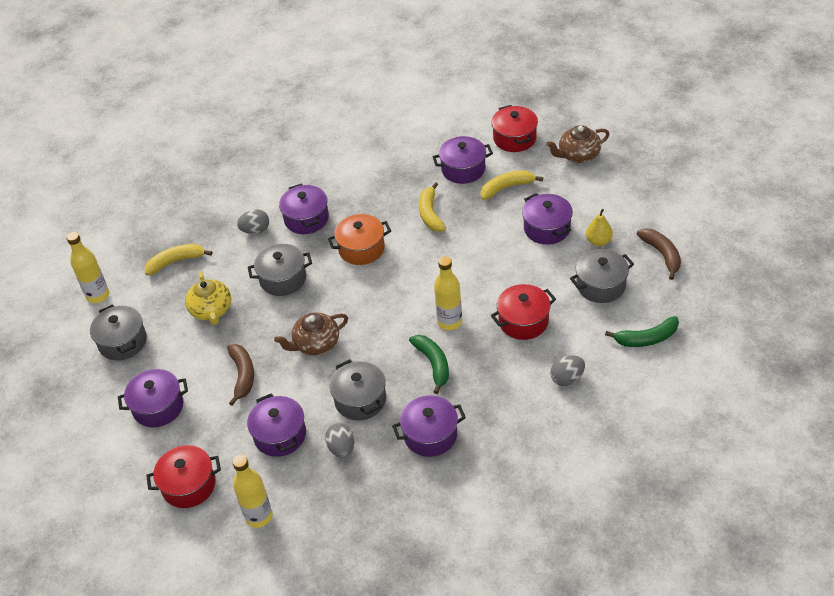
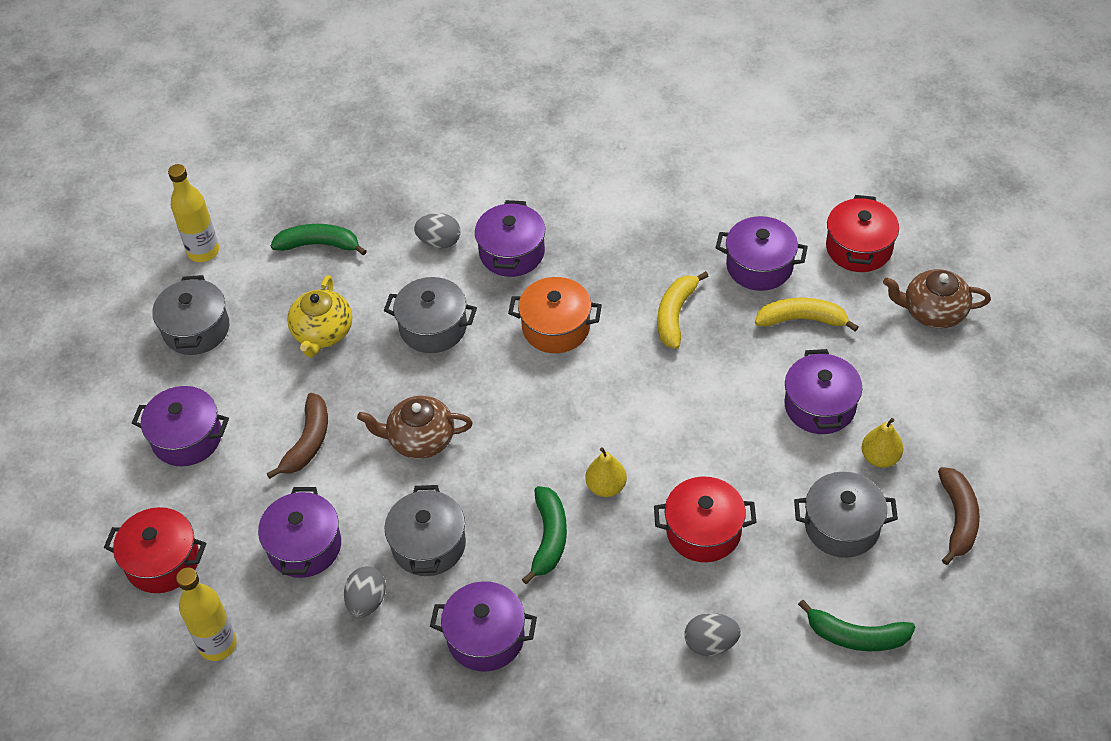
camera: 25 degrees right, 5 degrees up
(176, 261) = (319, 244): yellow banana -> green banana
(449, 322) = (606, 487): yellow bottle -> yellow pear

